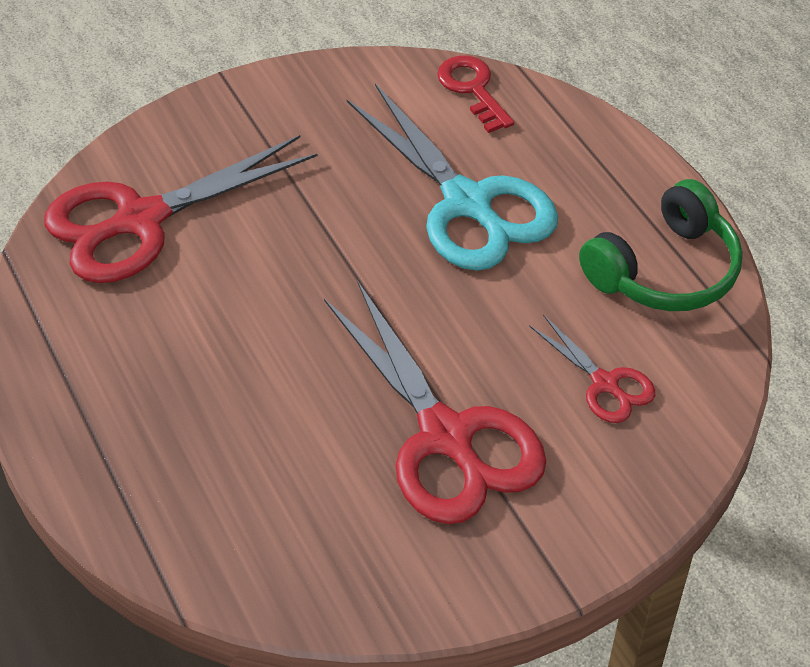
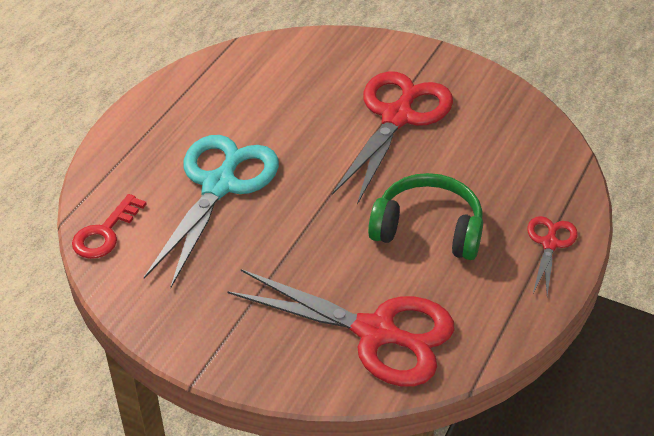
camera: 125 degrees left, 5 degrees down
(605, 384) = (307, 80): red scissors -> red scissors (550, 244)
(664, 270) = (205, 89): green headphones -> green headphones (428, 229)

